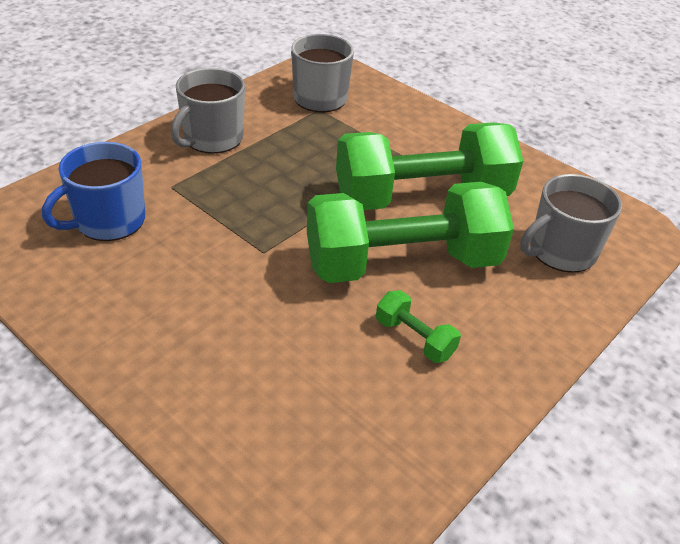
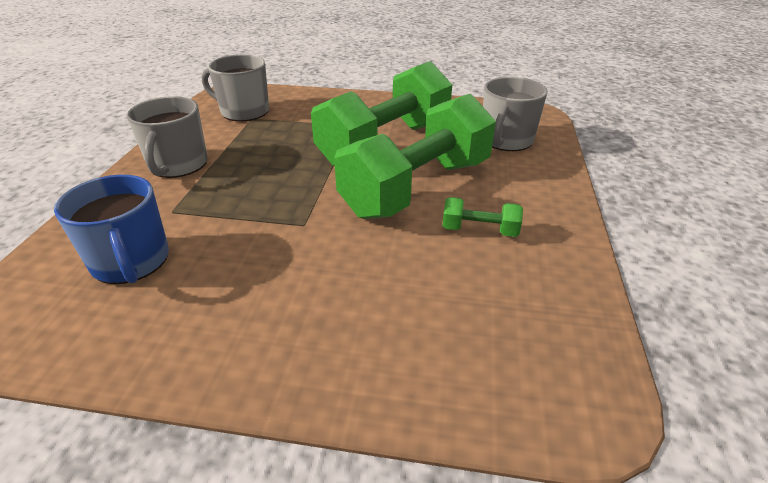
camera: 30 degrees left, 5 degrees down
(108, 221) = (131, 261): blue mug -> blue mug turned 45 degrees counterclockwise

